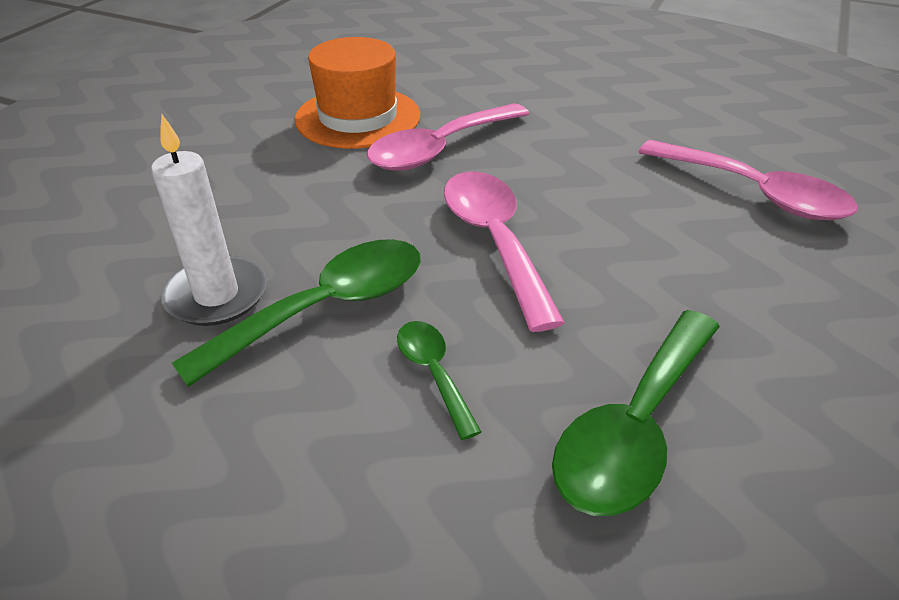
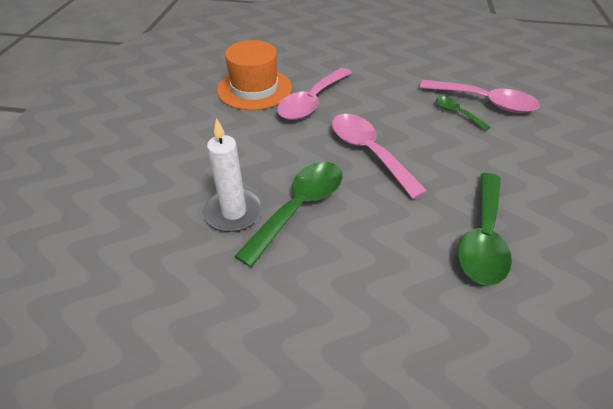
camera: 15 degrees left, 5 degrees up
(434, 373) = (374, 231): green spoon -> green spoon (457, 113)

